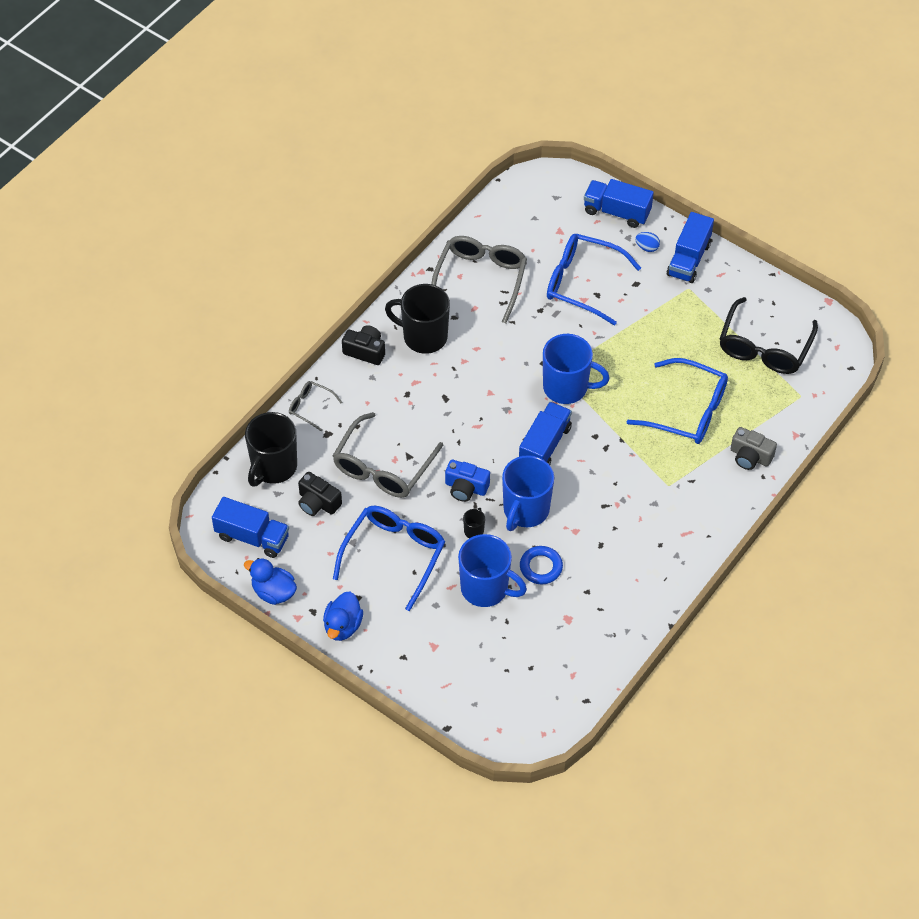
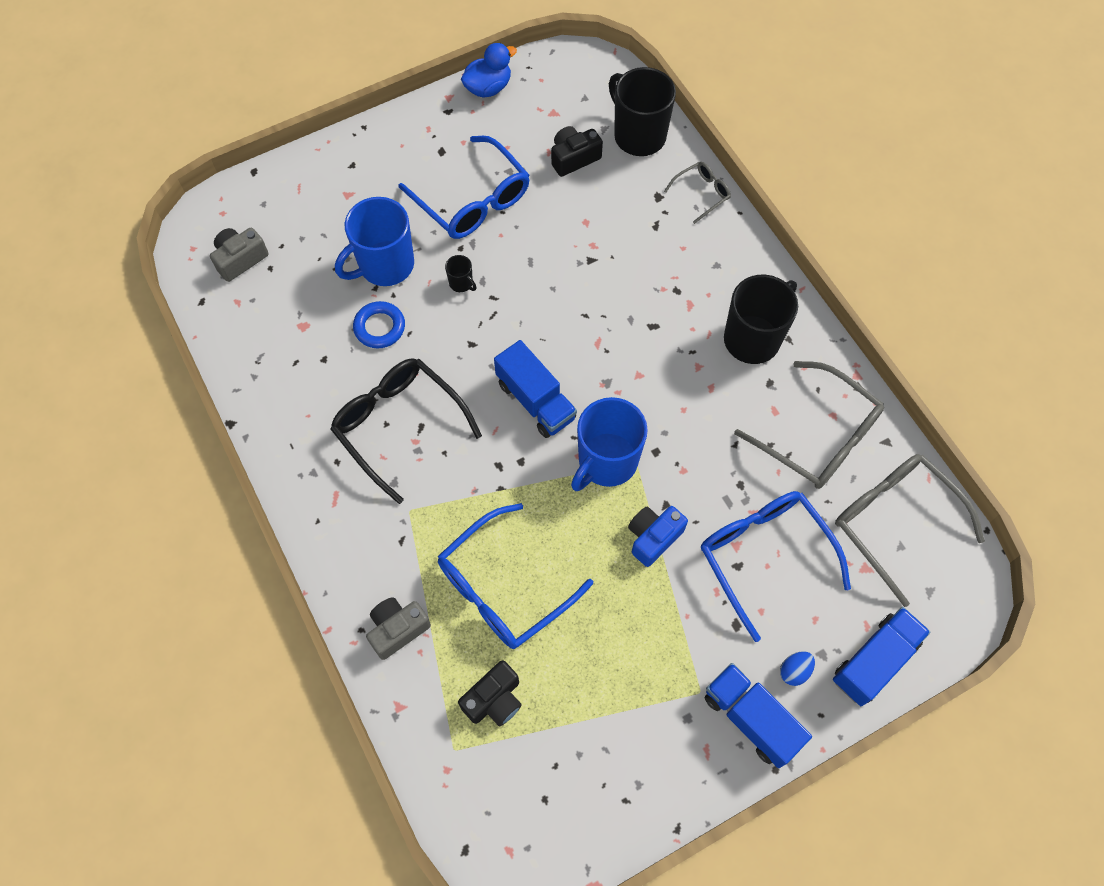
camera: 115 degrees right, 10 degrees up
(252, 537) = (562, 91): blue truck -> none
(343, 626) = (417, 129): blue duck -> none
(365, 351) = (757, 272): black camera -> black camera (494, 700)
(383, 467) = (588, 231): grey glasses -> grey glasses (894, 522)
(466, 487) = (520, 297): blue camera -> blue camera (653, 537)
(525, 510) = (459, 343): blue mug -> none
(535, 693) = (240, 259): none -> grey camera
(582, 283) = (764, 556): blue glasses -> blue glasses turned 75 degrees counterclockwise
(764, 347) = (555, 743): black glasses -> black glasses (399, 426)

